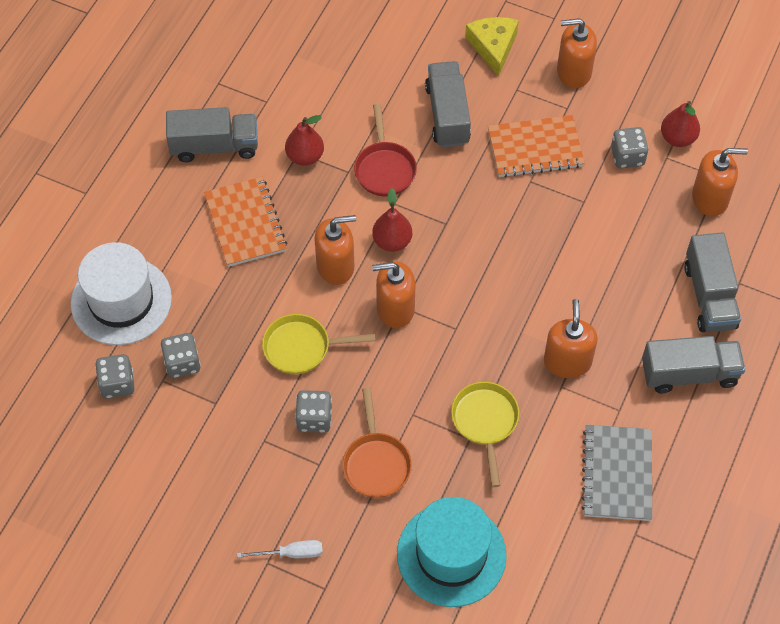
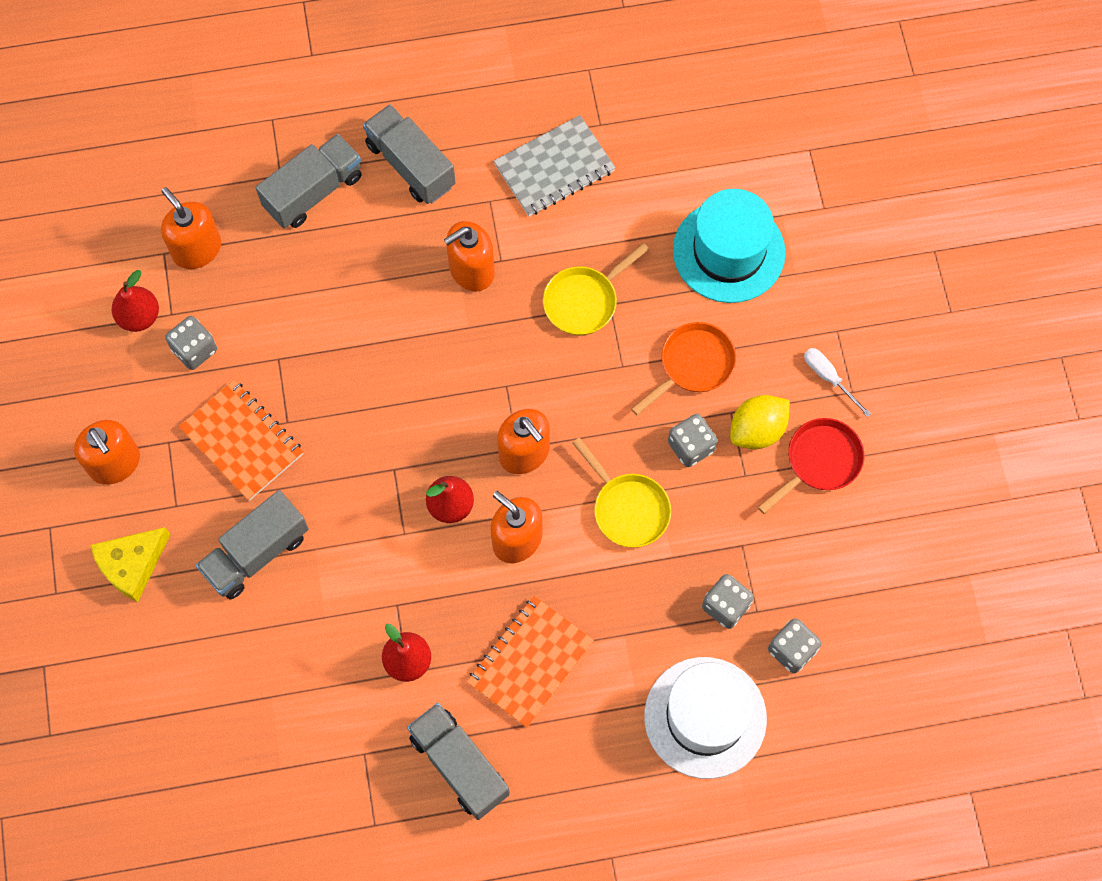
camera: 125 degrees left, 10 degrees up
(290, 472) = (757, 430): none -> yellow lemon
(384, 168) = (368, 571): red pan -> red pan (819, 462)

